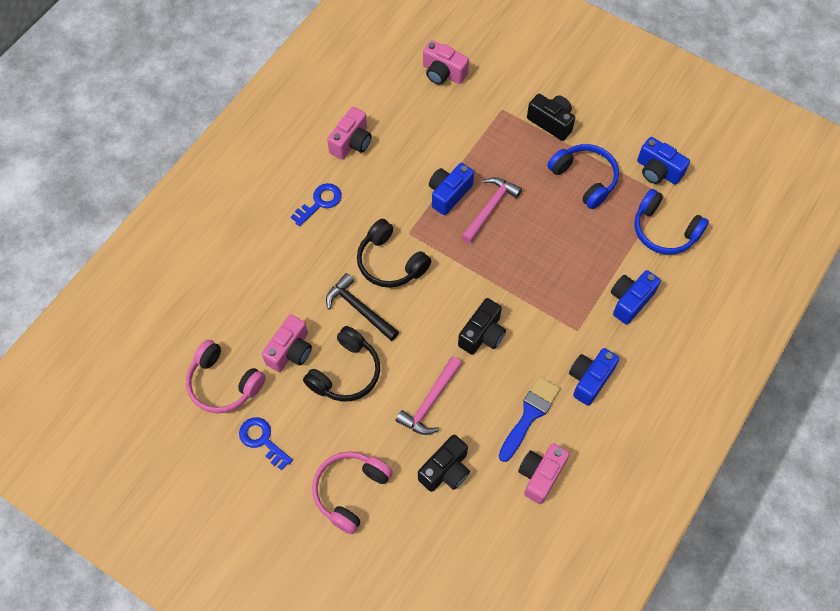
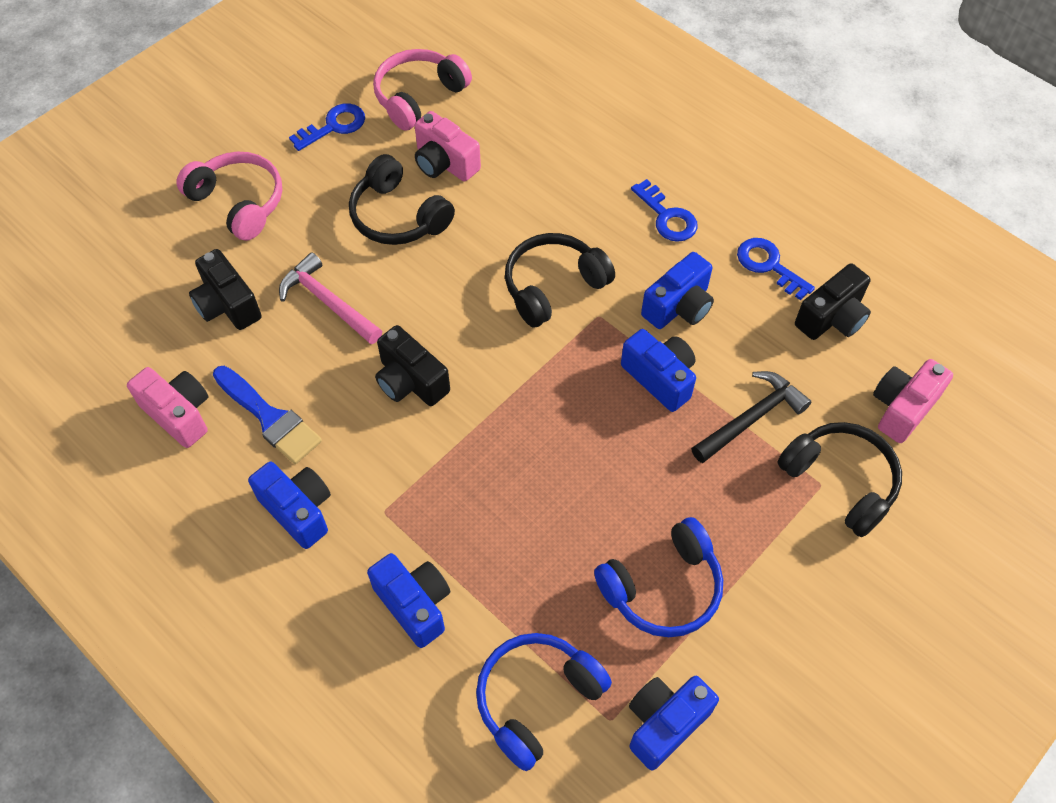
camera: 100 degrees right, 5 degrees down
(351, 142) = (769, 265): pink camera -> blue key
(359, 309) = (487, 241): black hammer -> black hammer (751, 418)
(393, 189) = (678, 306): none -> blue camera
(490, 208) = (625, 430): pink hammer -> none
(497, 100) = (841, 481): none -> black headphones
(551, 122) = (788, 559): black camera -> black camera (832, 318)

